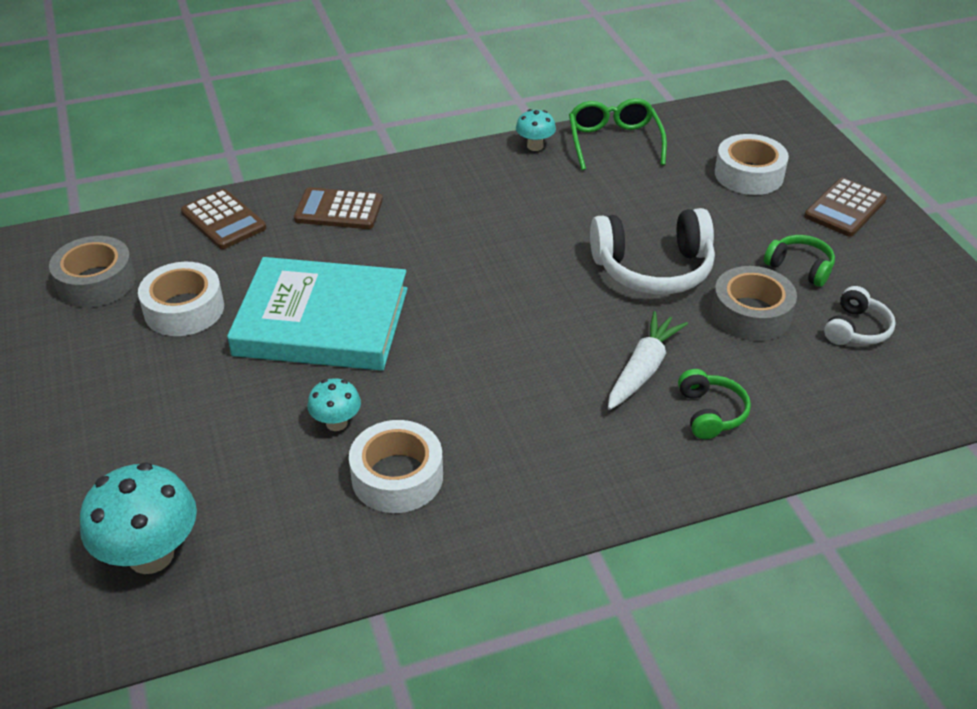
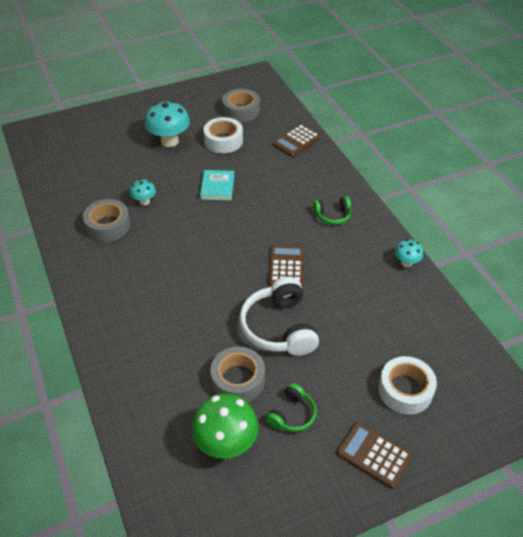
camera: 85 degrees right, 5 degrees up
(151, 555) = (72, 159): turquoise mushroom -> turquoise mushroom (169, 141)
(322, 321) = (217, 187): turquoise book -> turquoise book, size x0.48
(339, 210) = (314, 181): brown calculator -> brown calculator (286, 266)
(397, 477) = (108, 226): white tape -> grey tape
(614, 142) = (425, 306): green glasses -> none
(642, 370) = (183, 321): white carrot -> none
(711, 413) = (146, 353): green headphones -> green headphones (332, 215)
(856, 329) = (226, 443): white headphones -> green mushroom

